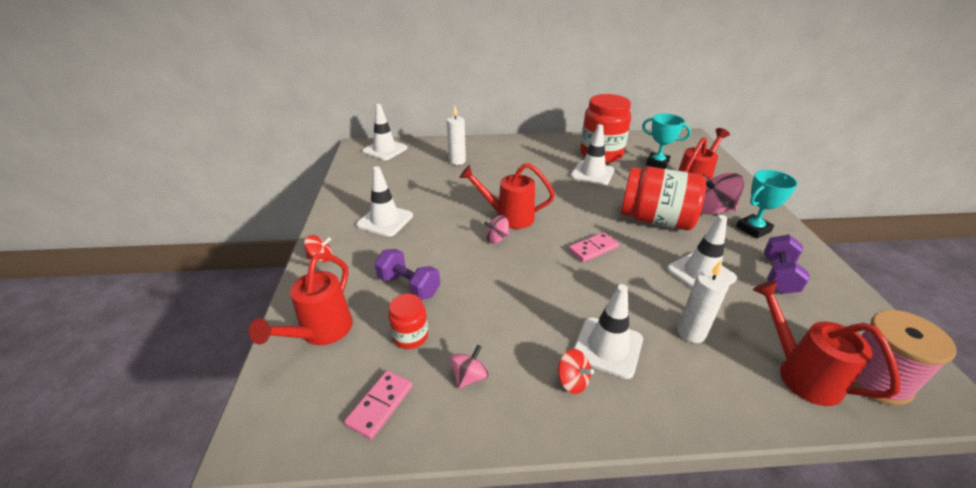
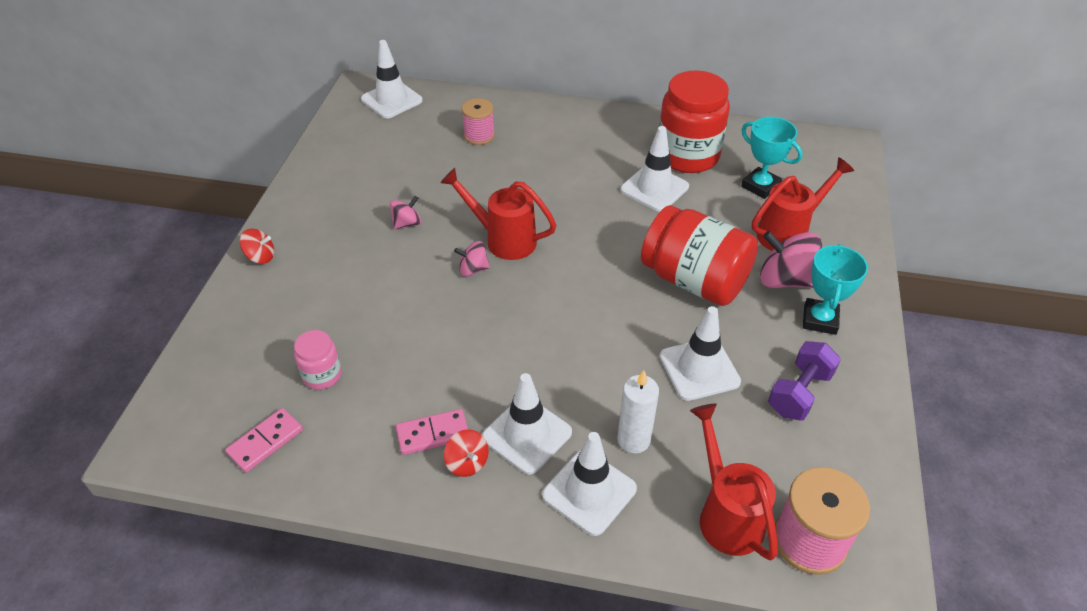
camera: 15 degrees right, 10 degrees up
(321, 332) = (233, 350): red watering can -> none
(385, 220) = (350, 217): white traffic cone -> white traffic cone (589, 492)
(409, 286) = (343, 313): purple dumbbell -> none
(410, 336) = (322, 375): red jar -> pink jar
(457, 161) = (479, 136): white candle -> pink spool
(469, 377) = (364, 433): pink spinning top -> pink spinning top (407, 223)
(593, 249) = (584, 307): pink domino -> pink domino (433, 434)
(753, 229) = (820, 320): turquoise trophy -> turquoise trophy turned 60 degrees counterclockwise

